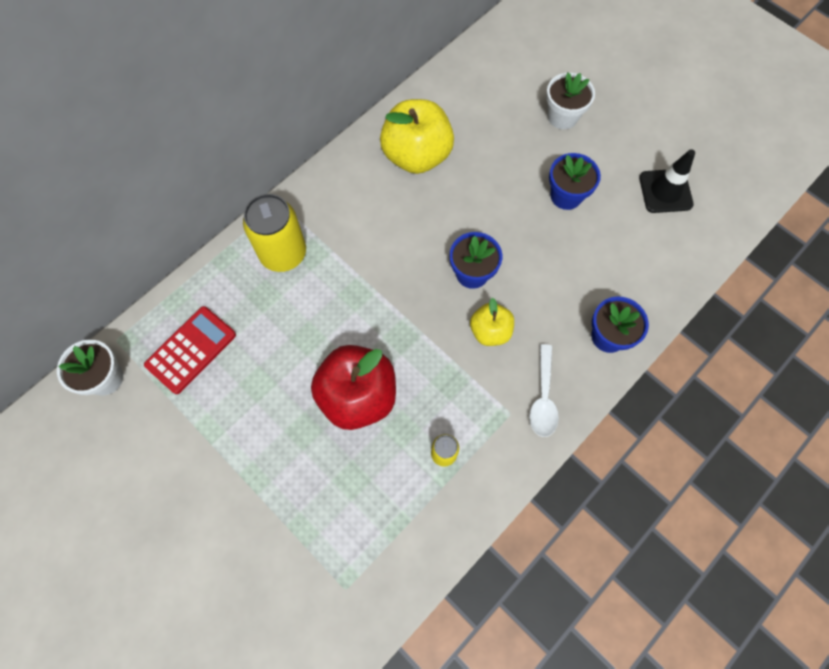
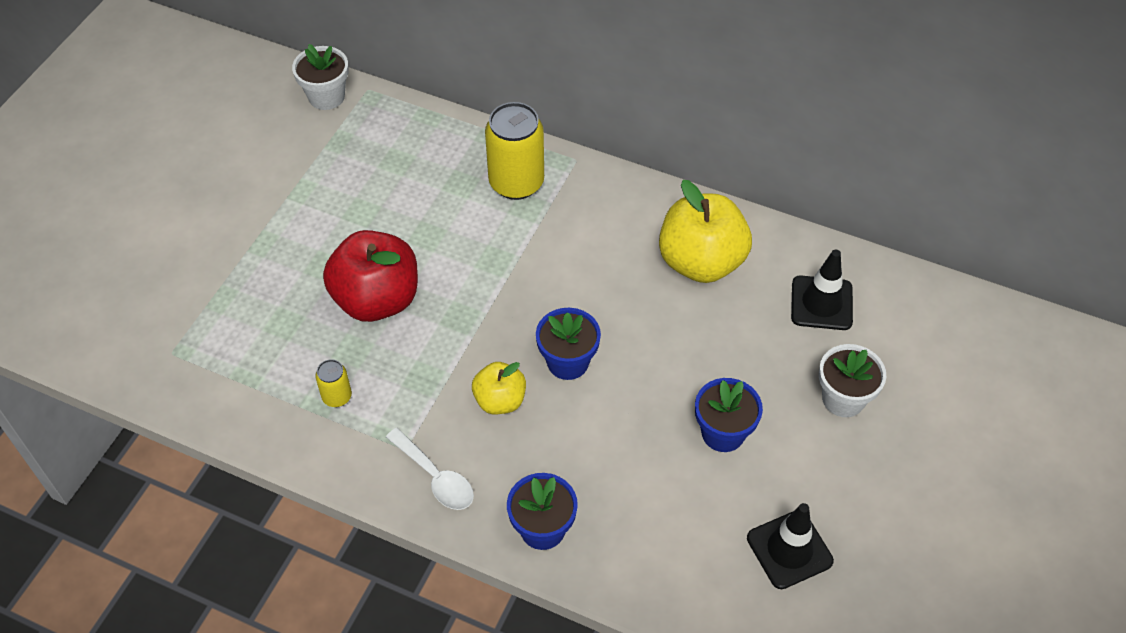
camera: 70 degrees right, 15 degrees down
(191, 350) = (378, 147): red calculator -> none
(482, 98) = (821, 303): none -> black traffic cone
(543, 398) = (435, 477): white spoon -> white spoon turned 120 degrees counterclockwise

